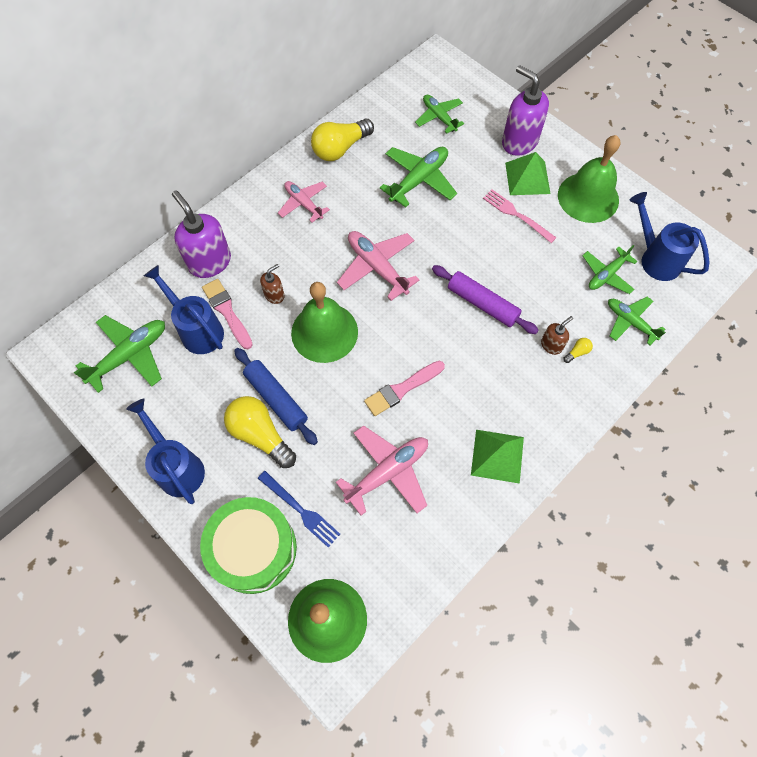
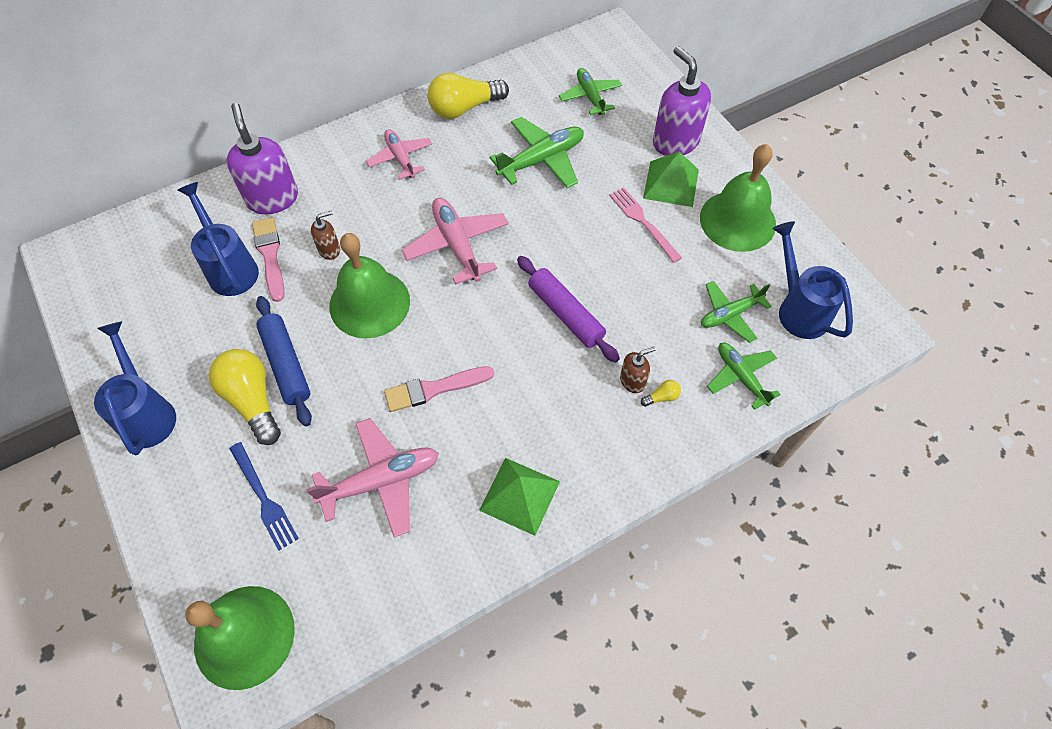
camera: 15 degrees right, 5 degrees down
(130, 355) = (146, 278): green plane -> none
(254, 549) = (193, 529): green drum -> none

